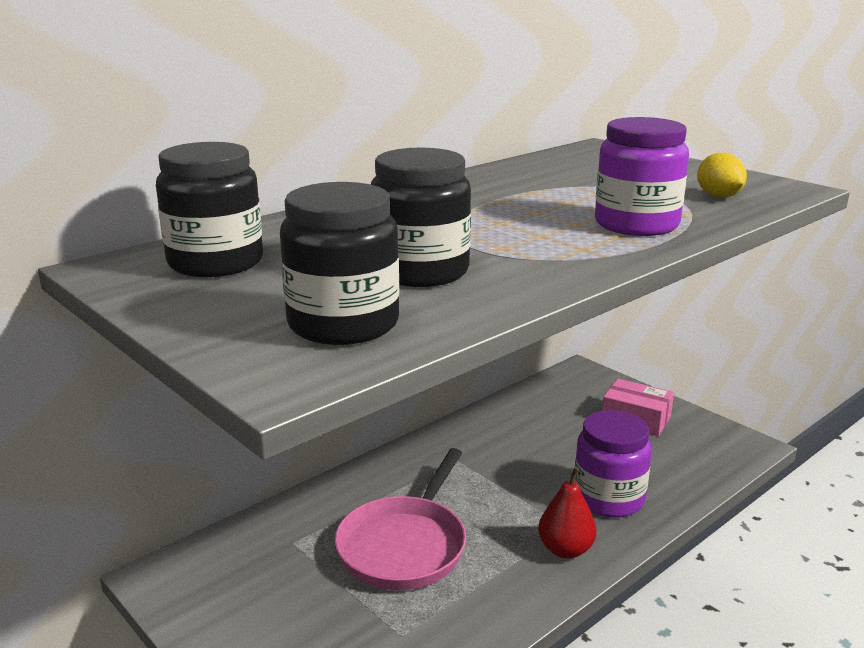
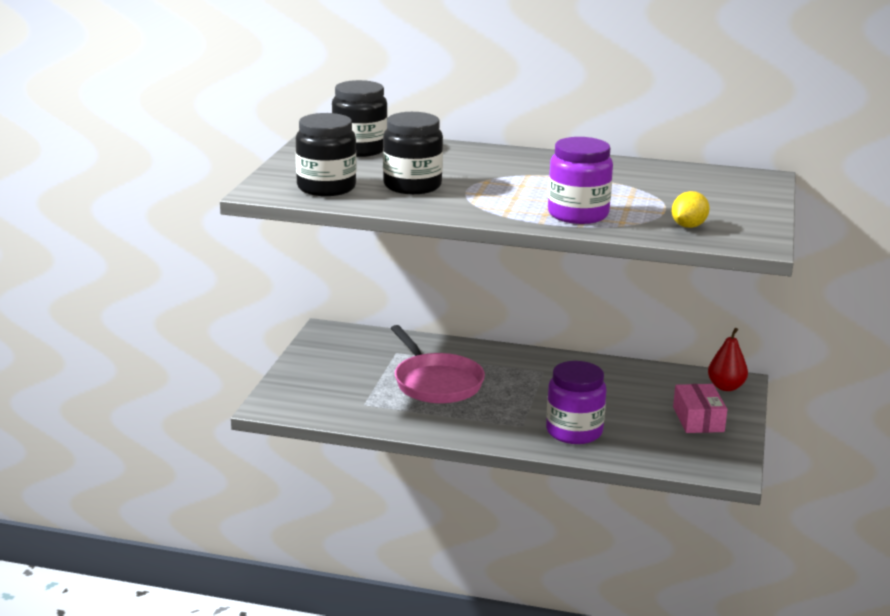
camera: 55 degrees right, 0 degrees up
(405, 545) = (435, 382): pink pan -> pink pan turned 105 degrees counterclockwise
(565, 550) = (497, 430): red pear -> red pear (726, 387)

